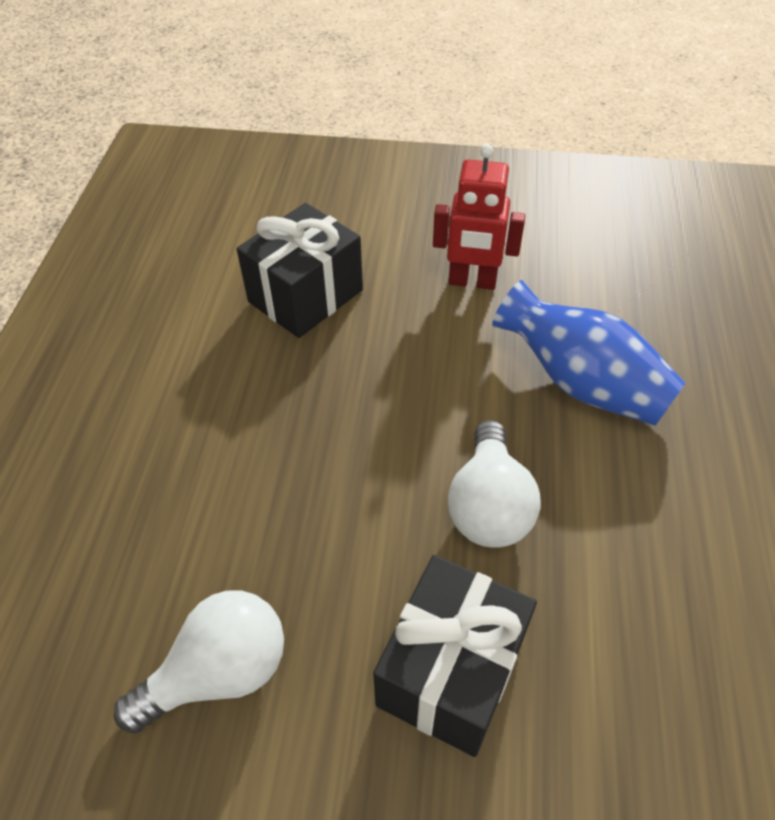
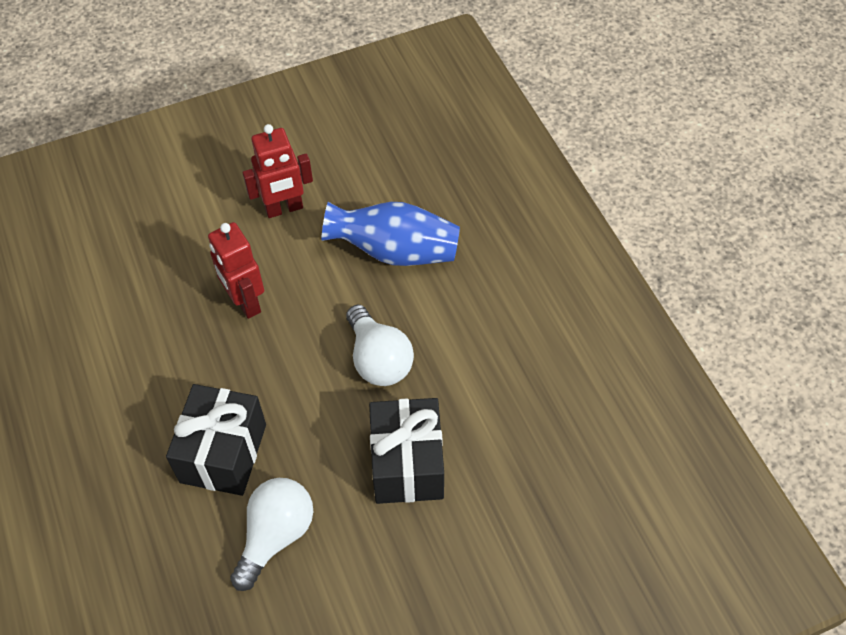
camera: 30 degrees left, 5 degrees up
(305, 296) = (170, 273): black gift -> black gift (223, 453)
(367, 361) = (245, 302): none -> red robot

